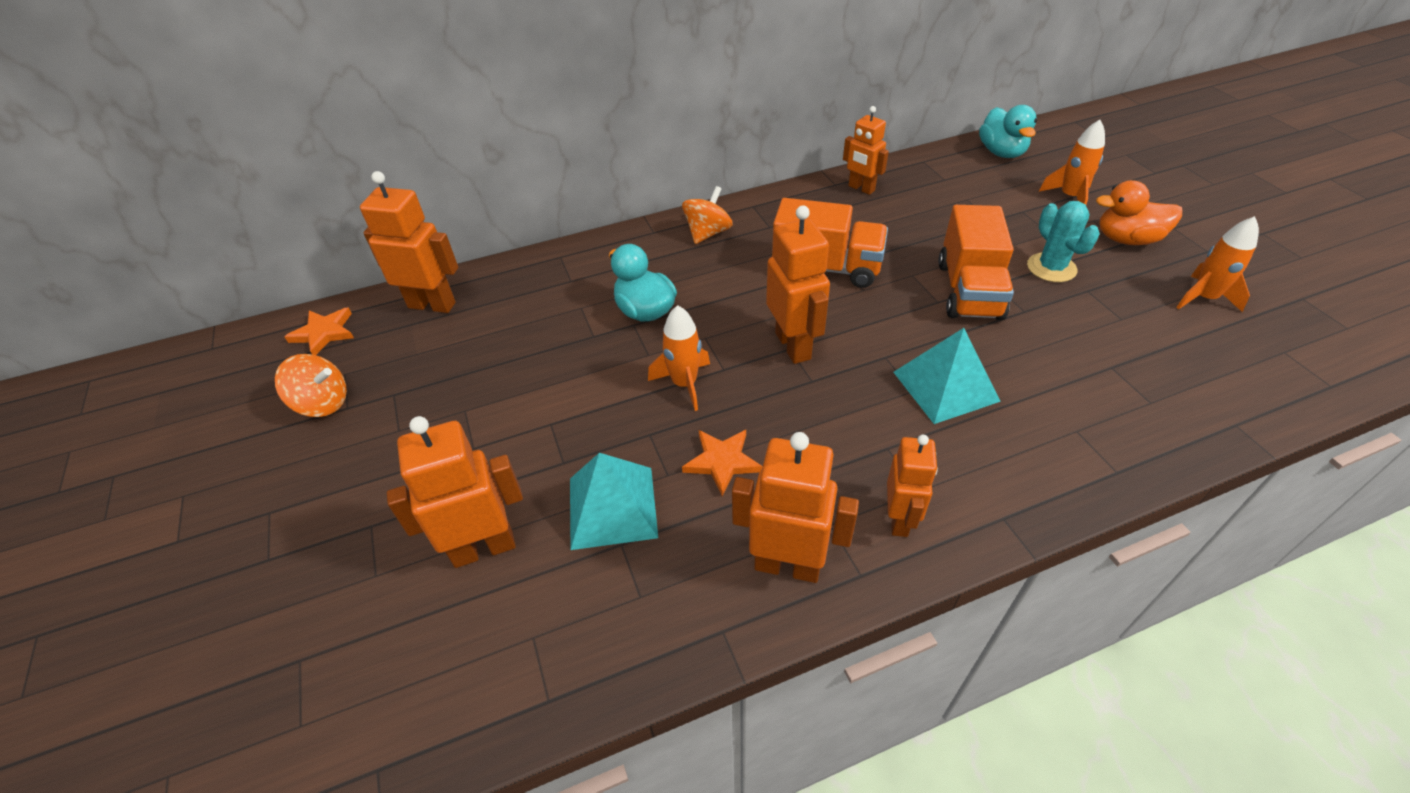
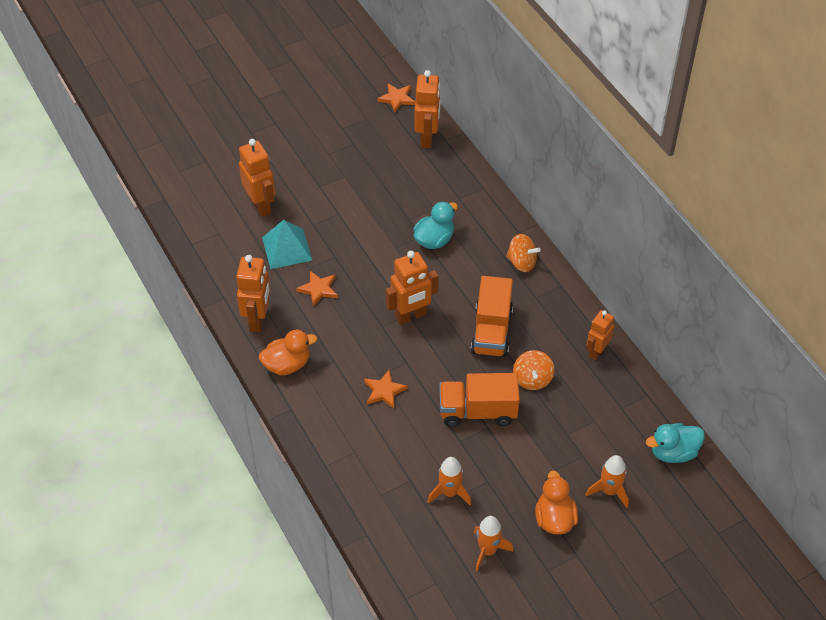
camera: 80 degrees right, 5 degrees up
(323, 403) = (344, 117): orange spinning top -> orange spinning top (532, 379)
(684, 384) = (373, 267): orange rocket -> orange rocket (449, 492)
(899, 519) = (287, 365): orange robot -> orange duck
(945, 386) = (384, 391): turquoise pyramid -> orange star
(1051, 268) = (510, 463): turquoise cactus -> none

